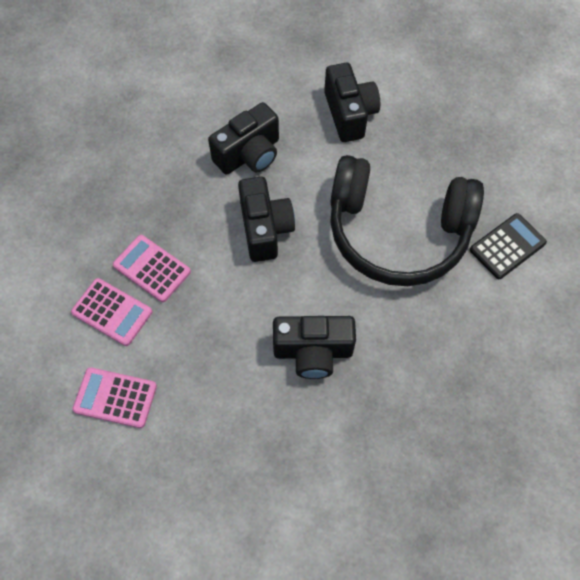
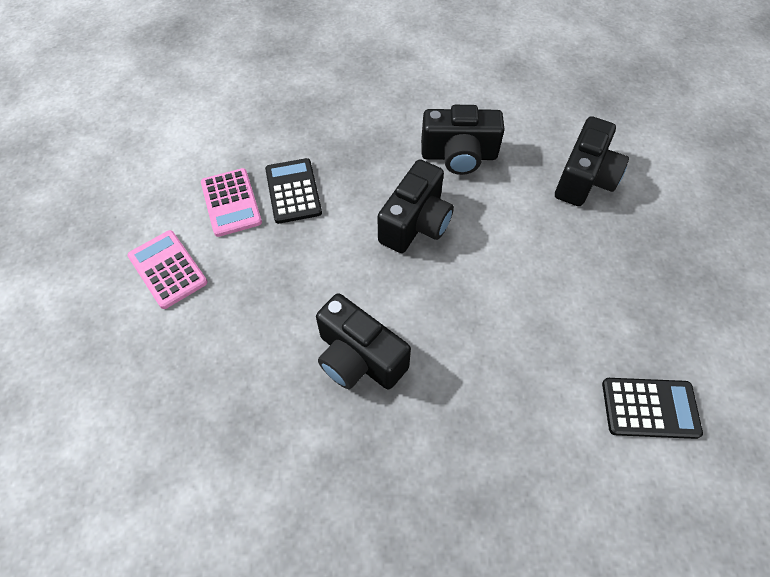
camera: 40 degrees right, 5 degrees down
(152, 268) = (293, 191): pink calculator -> black calculator
(397, 232) = (539, 311): black headphones -> none

